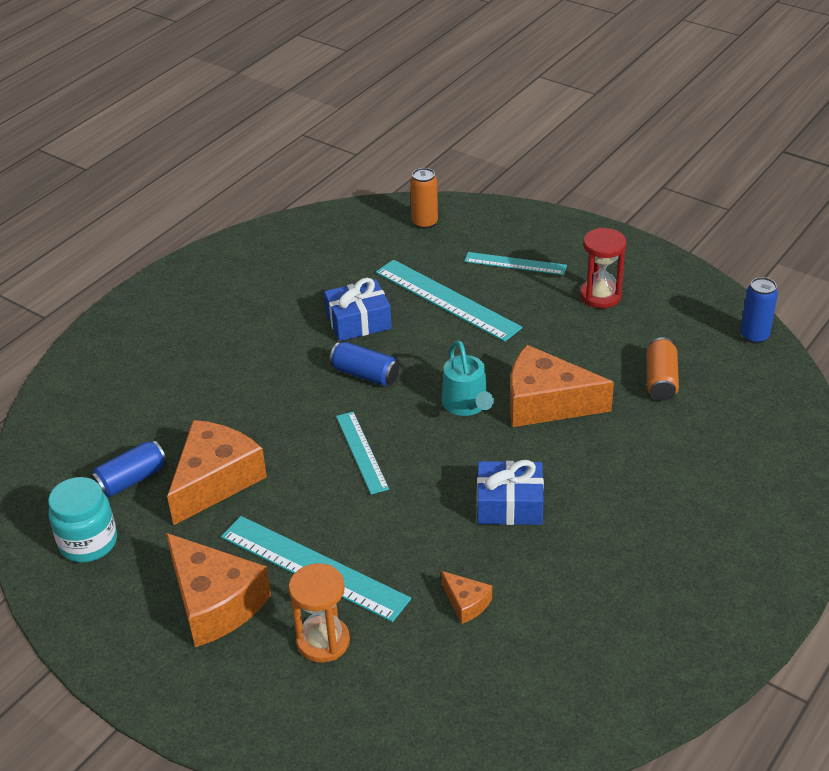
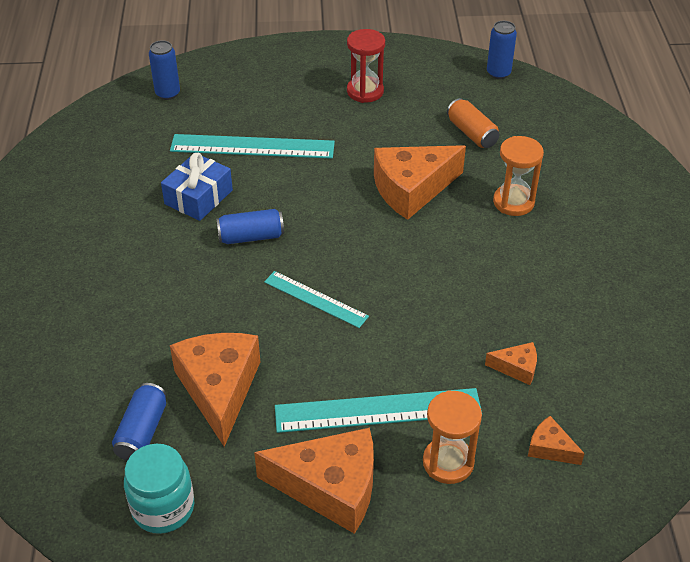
camera: 40 degrees left, 5 degrees up
(419, 684) = (550, 448): none -> orange cheese
(425, 223) = (167, 93): orange can -> blue can
(467, 405) = (356, 220): turquoise watering can -> none
(509, 505) = (468, 278): blue gift -> none
(515, 263) = (275, 95): turquoise ruler -> none
(629, 461) = (513, 202): none -> orange hourglass

